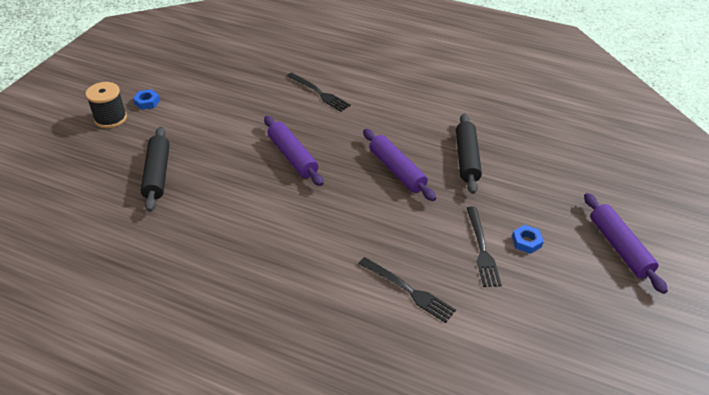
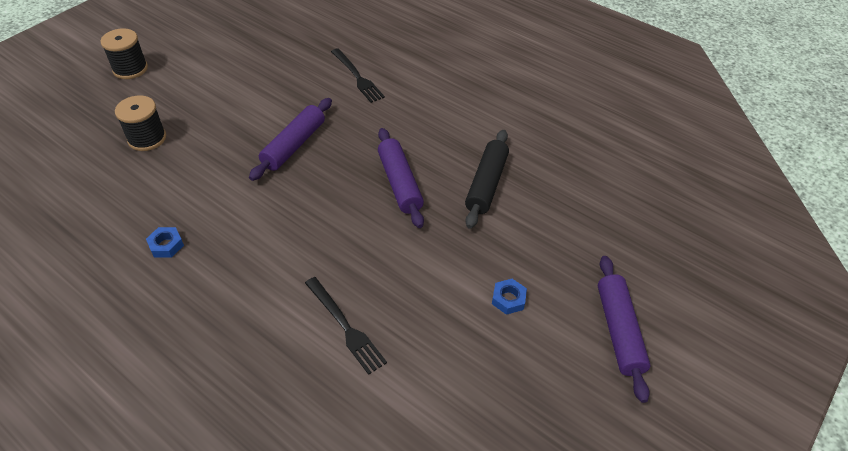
camera: 15 degrees right, 5 degrees up
(147, 102) = (174, 57): blue nut -> blue nut (166, 245)
(157, 174) = (147, 138): black rolling pin -> black spool
(292, 157) = (294, 145): purple rolling pin -> purple rolling pin turned 45 degrees clockwise
(482, 249) = (452, 296): black fork -> none

